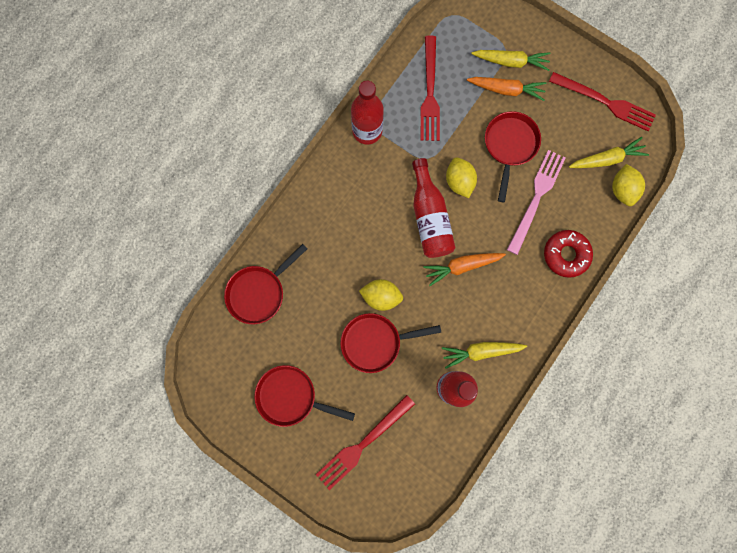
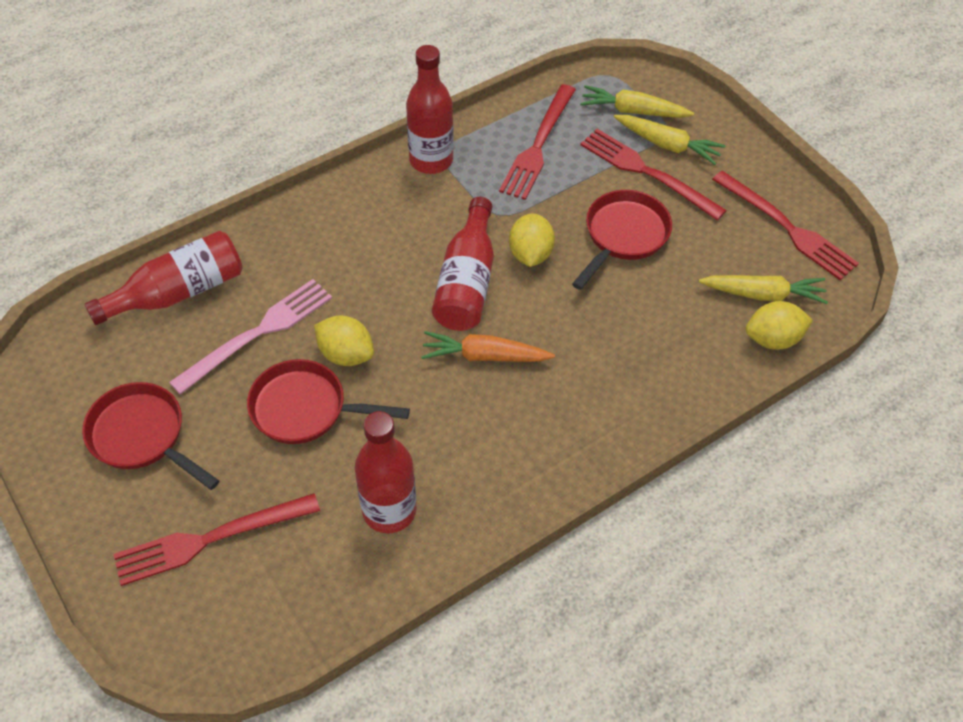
camera: 20 degrees right, 25 degrees down
(259, 292) = (178, 292): red pan -> red bottle
(480, 351) = (458, 477): yellow carrot -> yellow carrot (633, 111)
(506, 90) = (647, 173): orange carrot -> red fork
(536, 198) = (635, 309): pink fork -> pink fork (257, 334)
(566, 255) = (651, 393): red donut -> none
(622, 190) = (773, 339): yellow lemon -> yellow lemon turned 60 degrees clockwise

